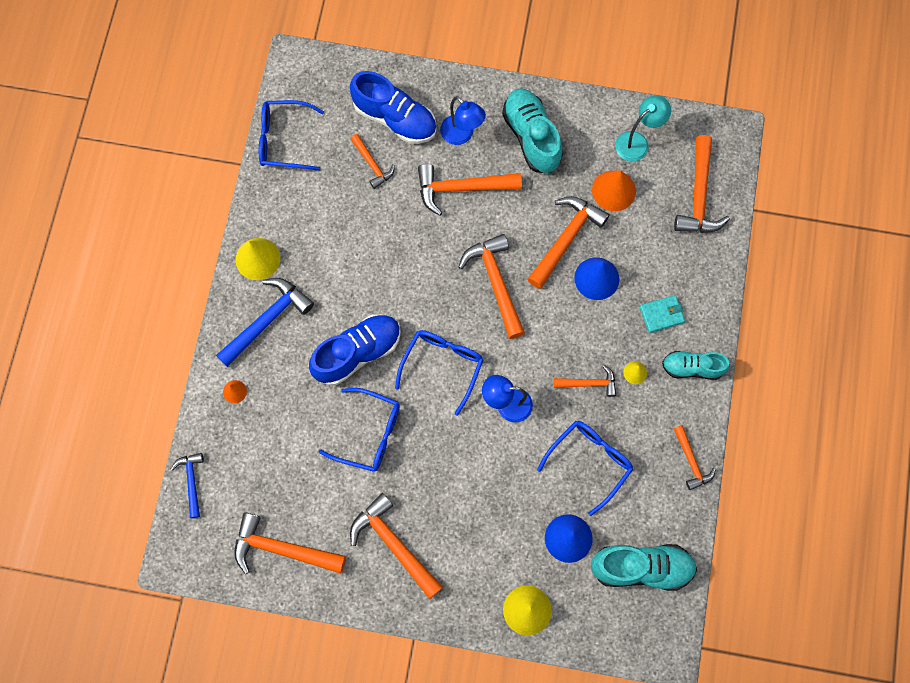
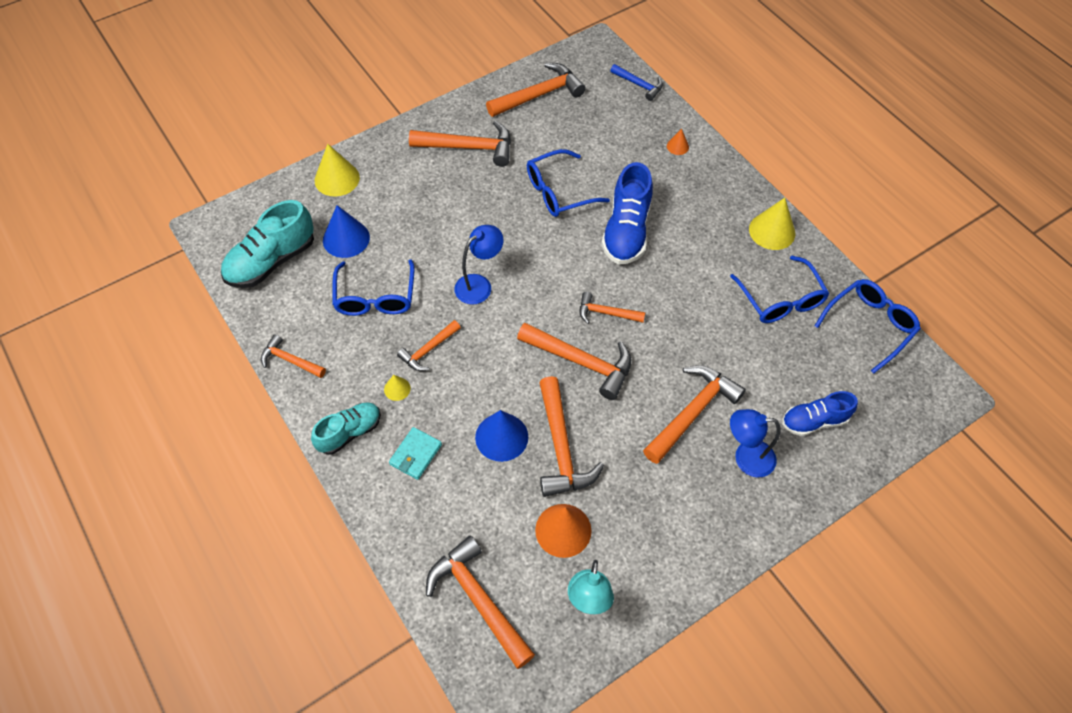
camera: 135 degrees right, 15 degrees down
(267, 320) = (713, 201): blue hammer -> none
(372, 164) = (782, 367): orange hammer -> orange hammer (606, 313)
(395, 118) = (814, 421): blue shoe -> blue shoe, size x0.63
(442, 366) = (555, 271): blue glasses -> blue glasses (780, 299)
(531, 137) = (687, 513): turquoise shoe -> none

